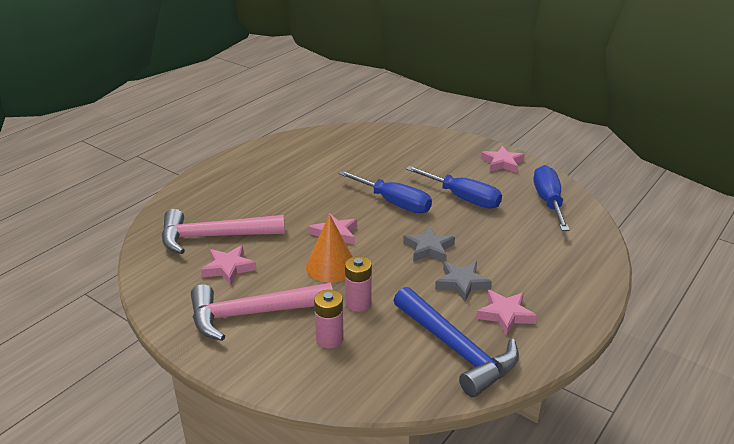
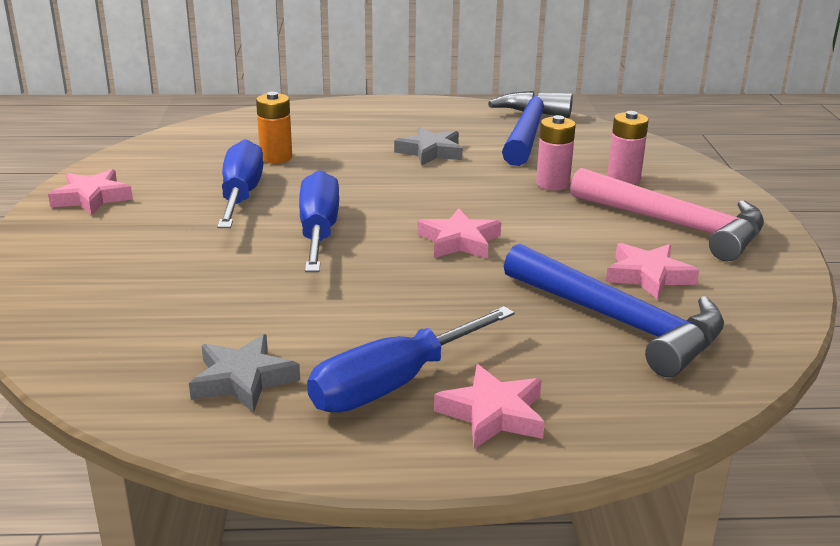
camera: 130 degrees left, 5 degrees down
(214, 237) = (619, 322): pink hammer -> blue hammer
(331, 266) = (523, 218): orange cone -> none
(429, 248) = (394, 182): grey star -> grey star (243, 380)
(505, 315) = (446, 126): pink star -> pink star (493, 414)
(509, 225) = (276, 157): none -> orange battery
(548, 201) = (184, 151): blue screwdriver -> blue screwdriver (392, 384)

